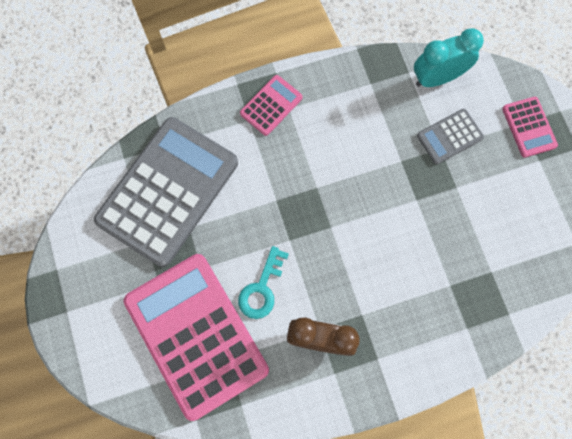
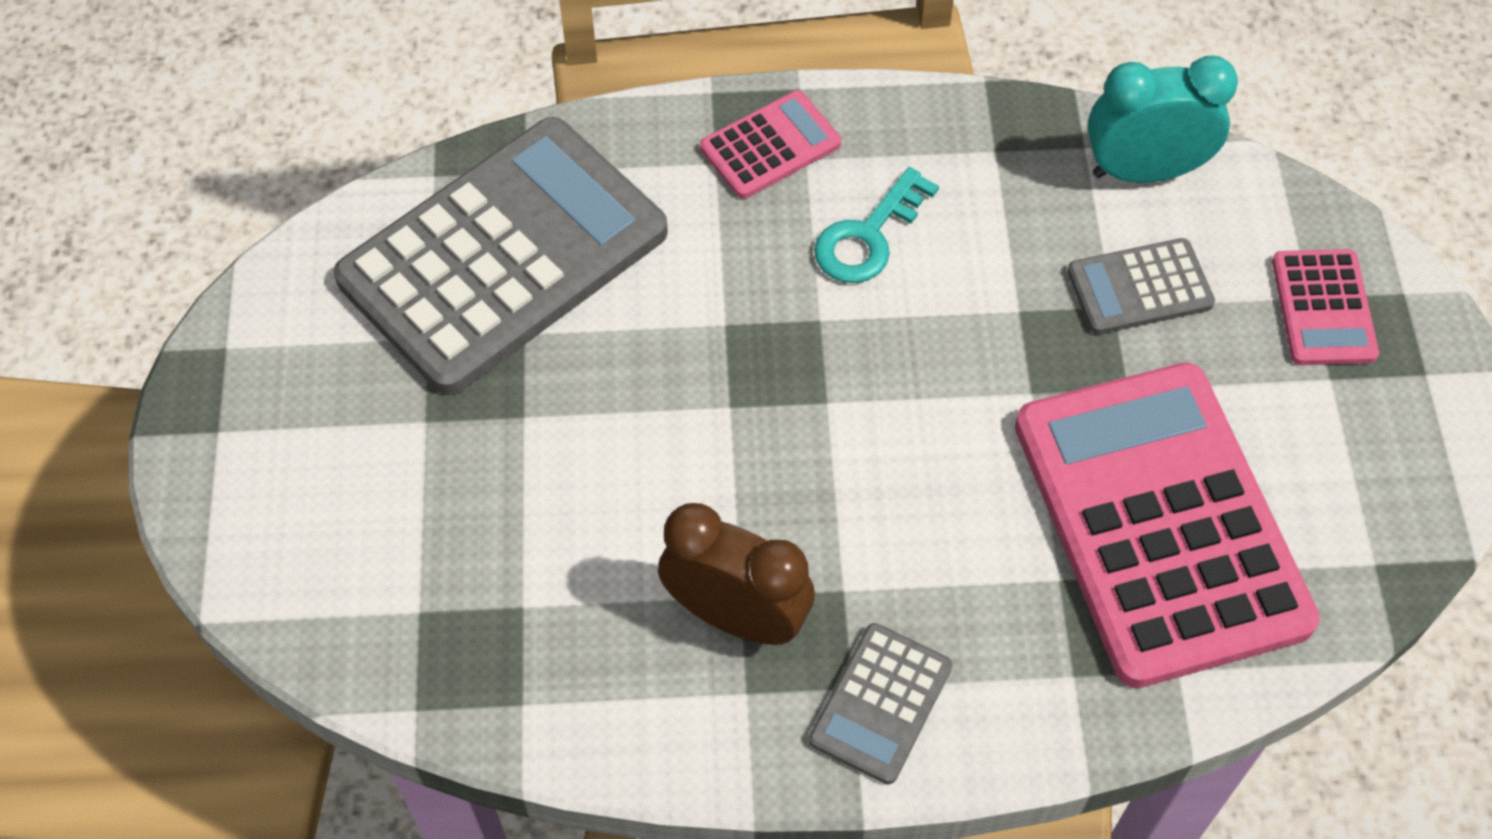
camera: 15 degrees right, 15 degrees down
(196, 335) = (471, 541): pink calculator -> pink calculator (1160, 523)
(261, 289) = (640, 486): turquoise key -> turquoise key (868, 237)
(391, 363) = (880, 703): none -> grey calculator

